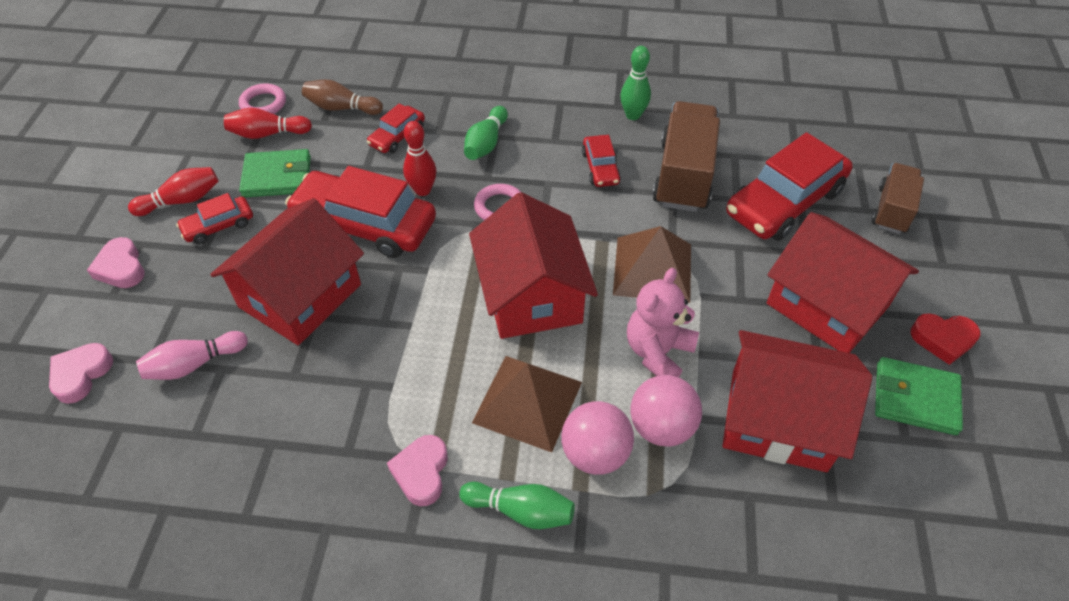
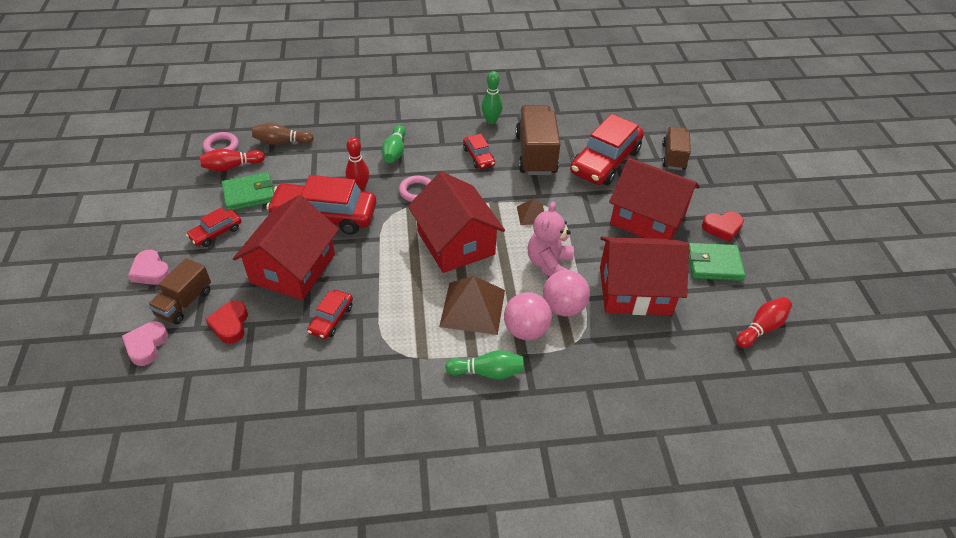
camera: 15 degrees left, 5 degrees down
(147, 321) = (184, 303): none -> brown truck
(182, 200) = (181, 220): red bowling pin -> red bowling pin (761, 328)
(194, 364) = (230, 324): pink bowling pin -> red heart
(397, 136) = (329, 155): red car -> red car (331, 319)
(421, 472) = (414, 362): pink heart -> none
(653, 269) = (531, 215): brown pyramid -> brown pyramid, size x0.52

